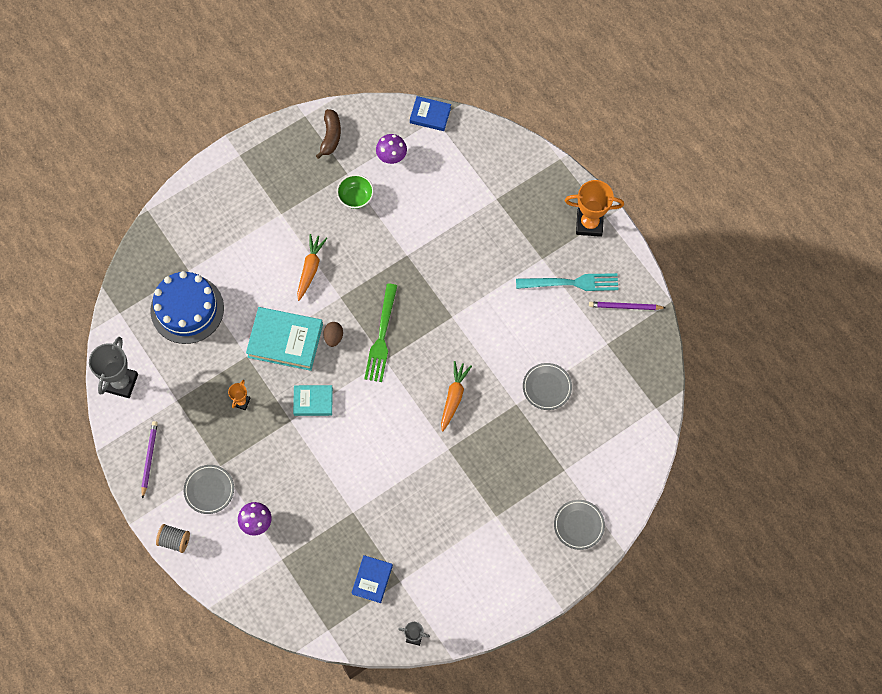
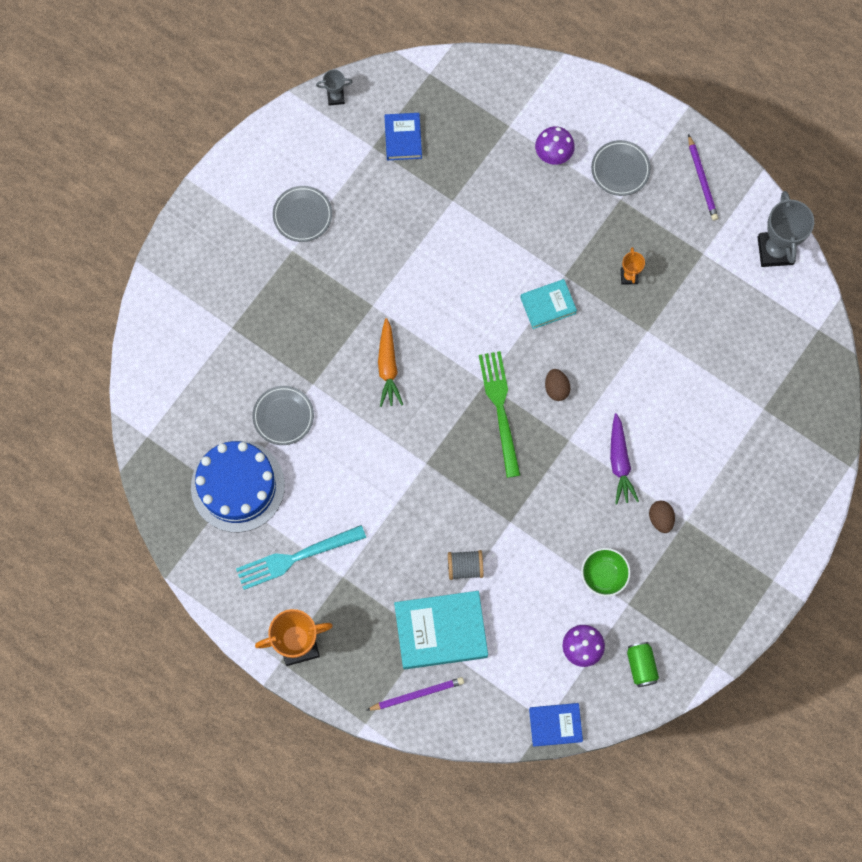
camera: 160 degrees right, 5 degrees up
(174, 540) = (633, 105): grey spool -> grey spool (465, 567)
(187, 309) = (742, 361): blue cake -> blue cake (237, 486)
(285, 340) = (611, 364): turquoise book -> turquoise book (441, 631)
(298, 221) = (660, 519): none -> brown egg
(310, 268) = (620, 462): orange carrot -> purple carrot
(330, 136) = (670, 648): brown banana -> none
(356, 132) = (641, 666): none -> green can
(579, 525) = (196, 272): grey plate -> grey plate (302, 215)
(625, 306) = (220, 550): purple pencil -> purple pencil (417, 694)

